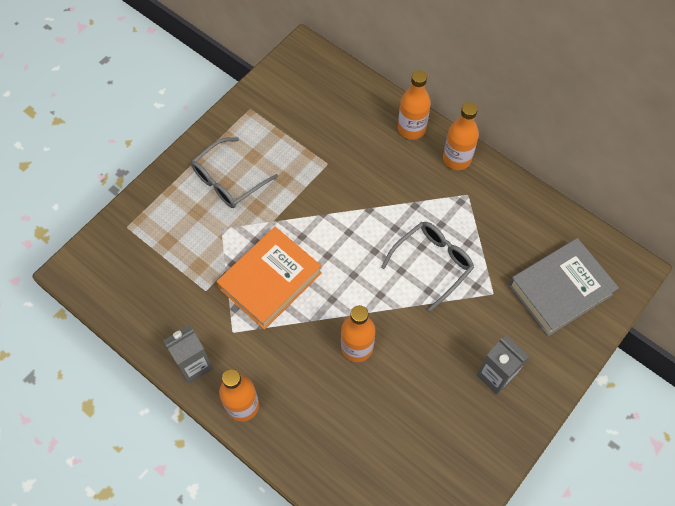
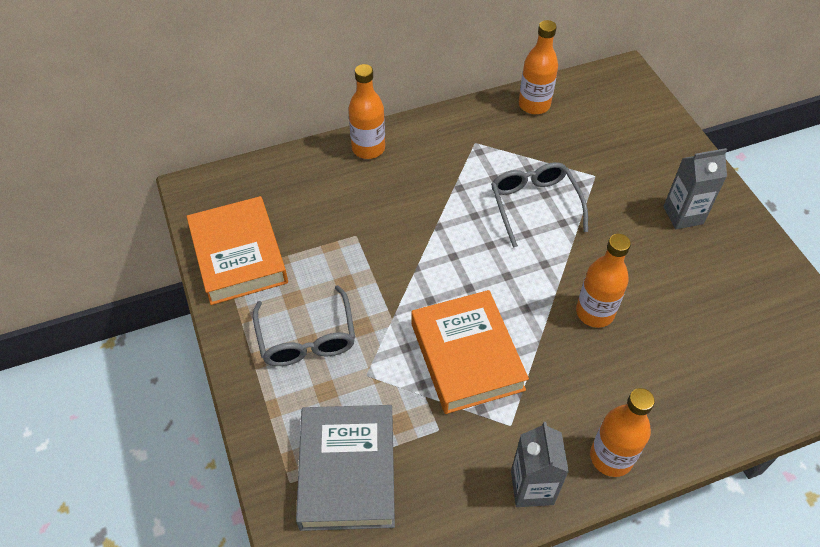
camera: 60 degrees left, 10 degrees down
(267, 106) = (238, 255): none -> orange book
(457, 159) = (429, 132): orange bottle -> orange bottle (534, 105)
(560, 290) = (618, 128): grey book -> grey book (347, 471)

